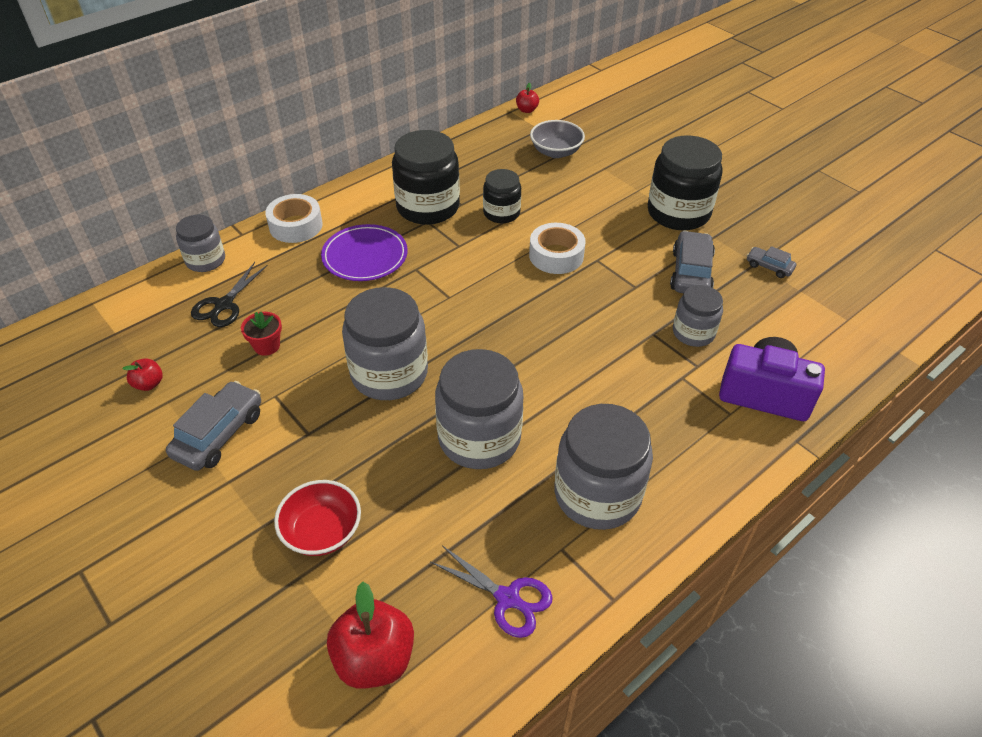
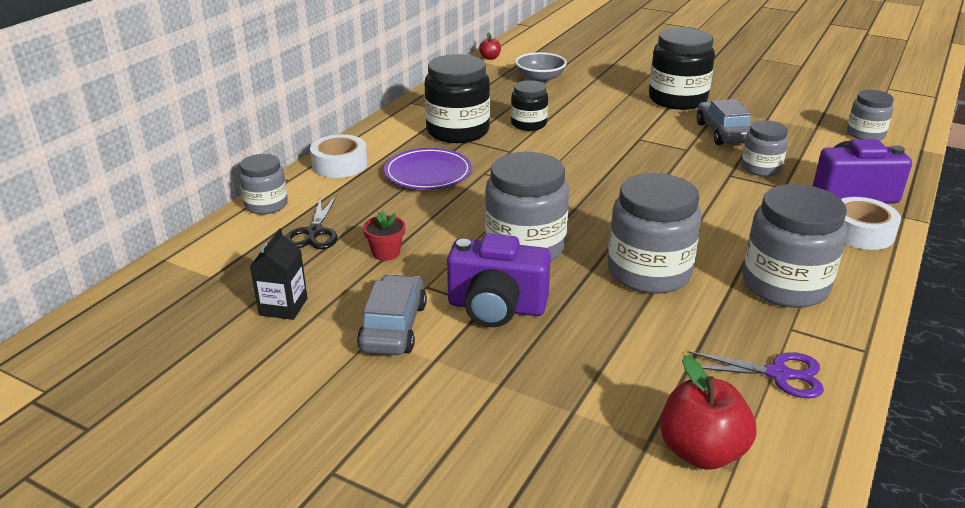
camera: 20 degrees left, 15 degrees down
(149, 384) = (283, 306): red apple -> black carton
(316, 438) = (496, 307): none -> purple camera
(322, 531) = (564, 372): red bowl -> none
(556, 255) = (602, 142): white tape -> white tape (860, 232)
(769, 267) = (779, 119): grey car -> none
(849, 313) = (865, 134): none -> grey jar

